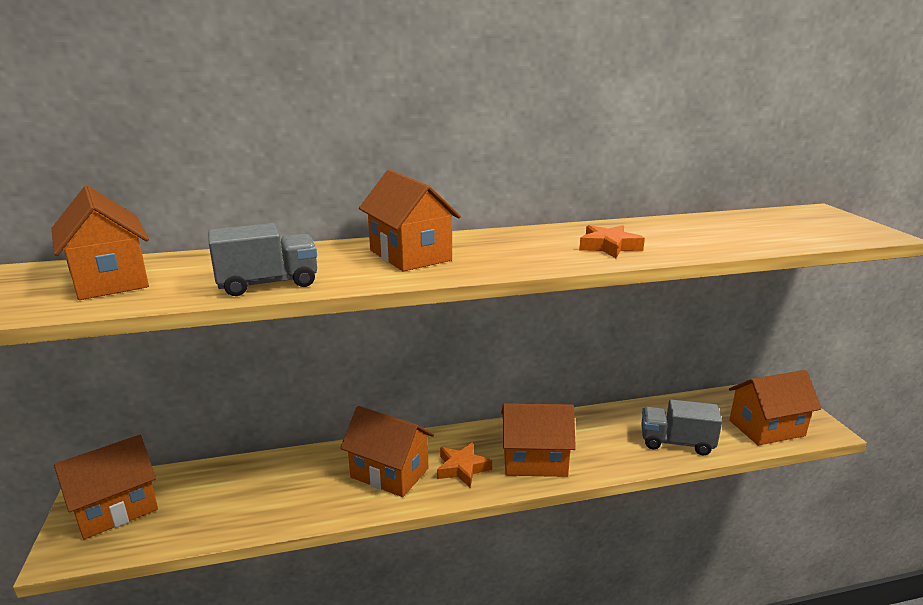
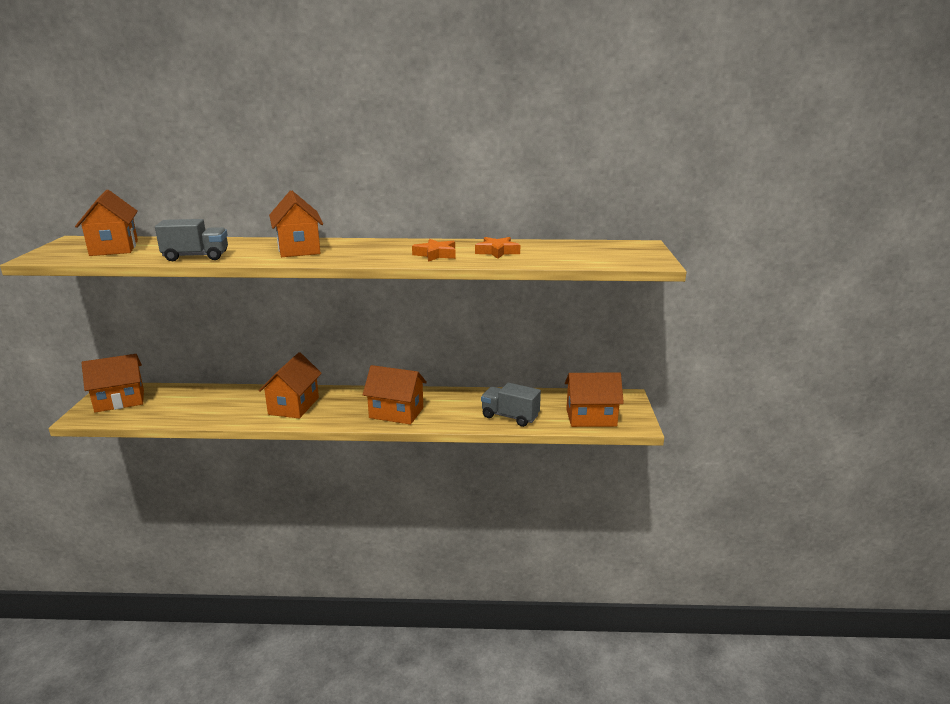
camera: 15 degrees right, 0 degrees up
(389, 473) = (293, 406): orange house -> orange house turned 60 degrees clockwise
(462, 468) = (343, 410): orange star -> orange star (497, 252)

